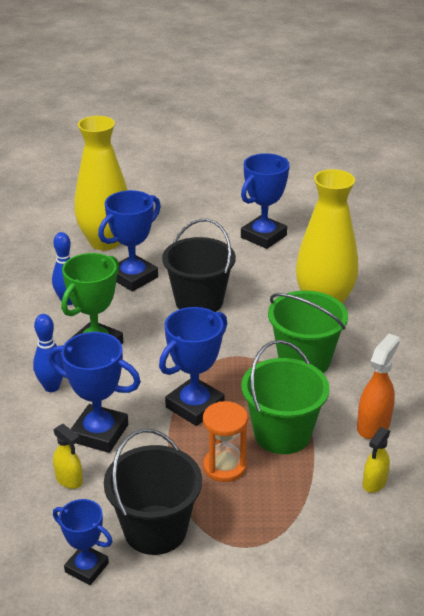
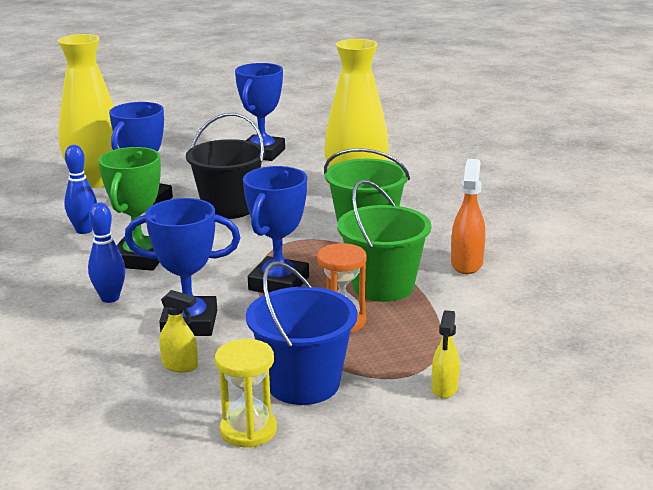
camera: 20 degrees left, 10 degrees down
(86, 567) = (248, 430): blue trophy -> yellow hourglass
(155, 530) = (303, 384): black bucket -> blue bucket
(374, 483) = (497, 303): yellow spray bottle -> yellow spray bottle (444, 388)

